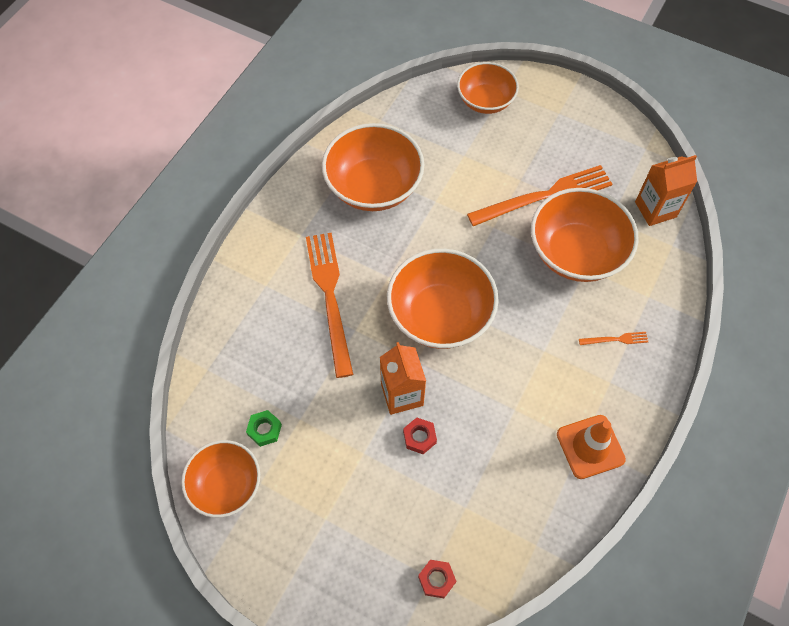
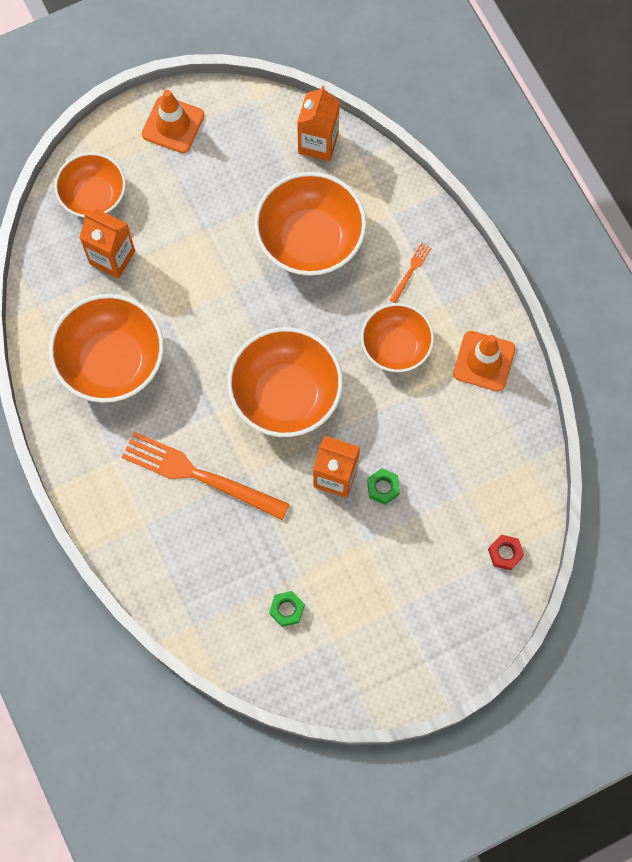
camera: 55 degrees left, 10 degrees up
(226, 485) = (314, 671): orange bowl -> orange bowl (396, 346)
(419, 437) = (383, 487): red nut -> green nut
(450, 139) = (112, 257): none -> orange carton
(545, 196) = (236, 222): orange fork -> none
(580, 113) = (173, 125): none -> orange traffic cone

